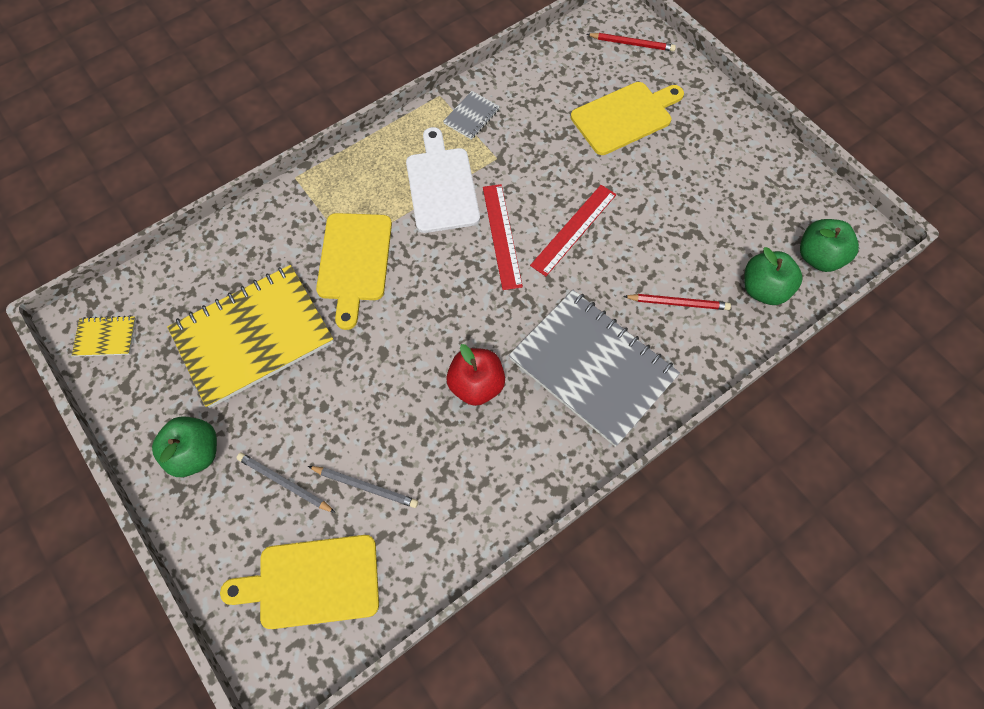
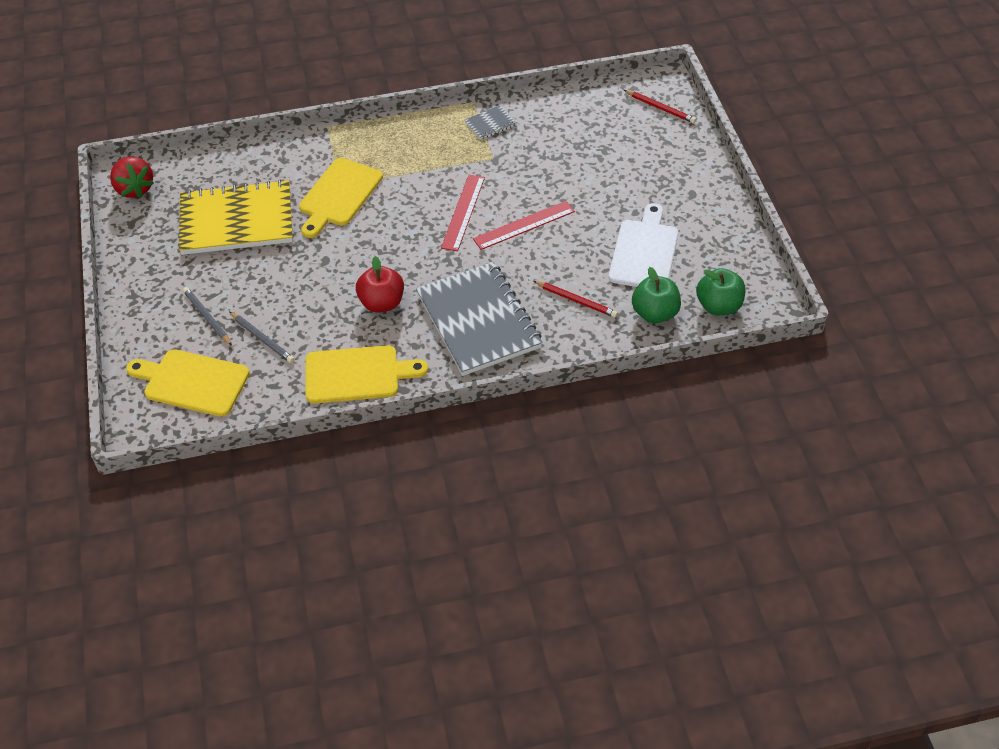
camera: 25 degrees right, 15 degrees down
(106, 337) = (134, 189): yellow notebook -> red strawberry
(196, 453) = (157, 279): green apple -> none
(441, 186) = (436, 164): white cutting board -> white cutting board (644, 252)
(624, 117) = (618, 159): yellow cutting board -> yellow cutting board (357, 374)

